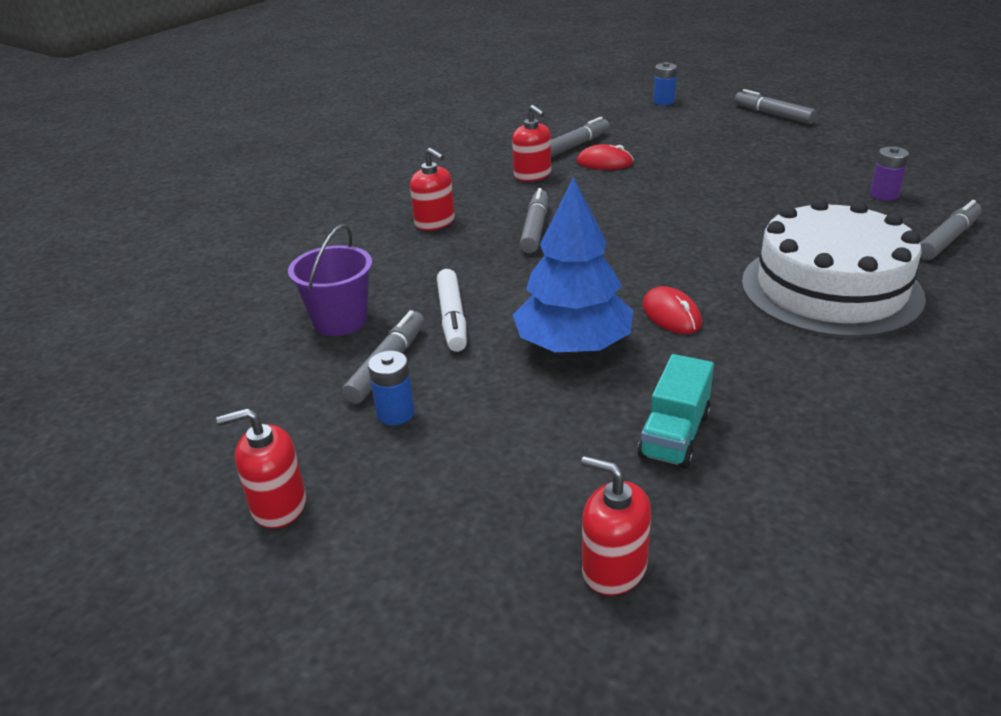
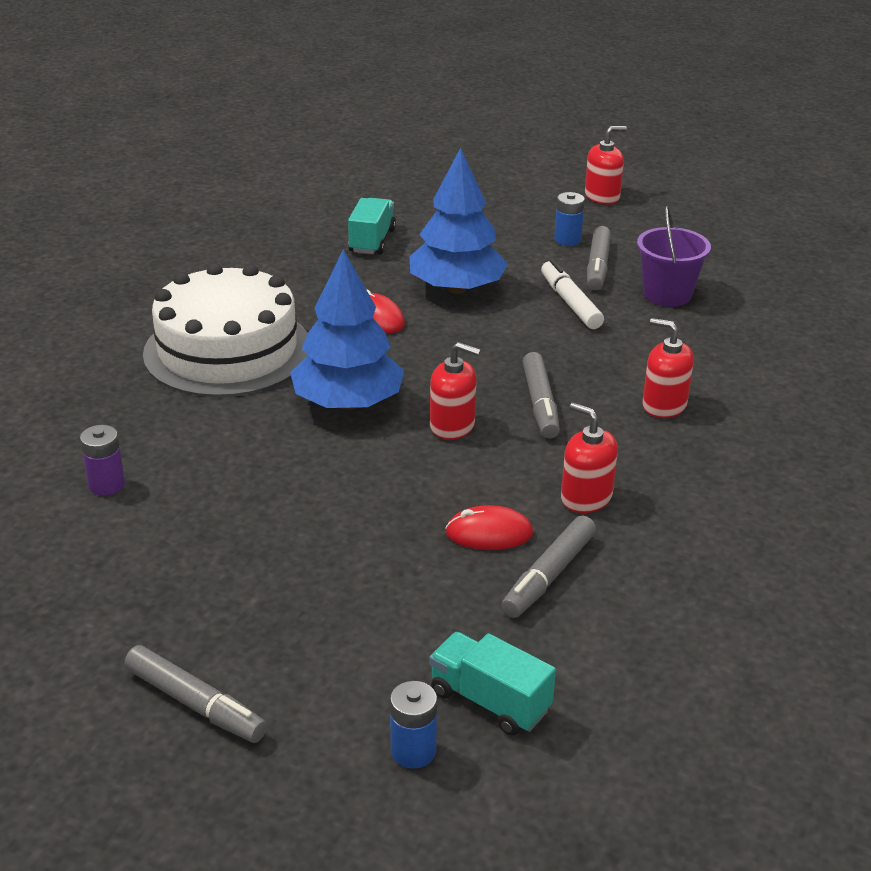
camera: 165 degrees right, 0 degrees up
(614, 568) = (402, 189): red soap dispenser -> red soap dispenser (452, 426)
(624, 112) = (489, 701): none -> turquoise truck
(701, 237) = (348, 403): none -> blue tree
(947, 239) = (75, 417): grey marker -> none

